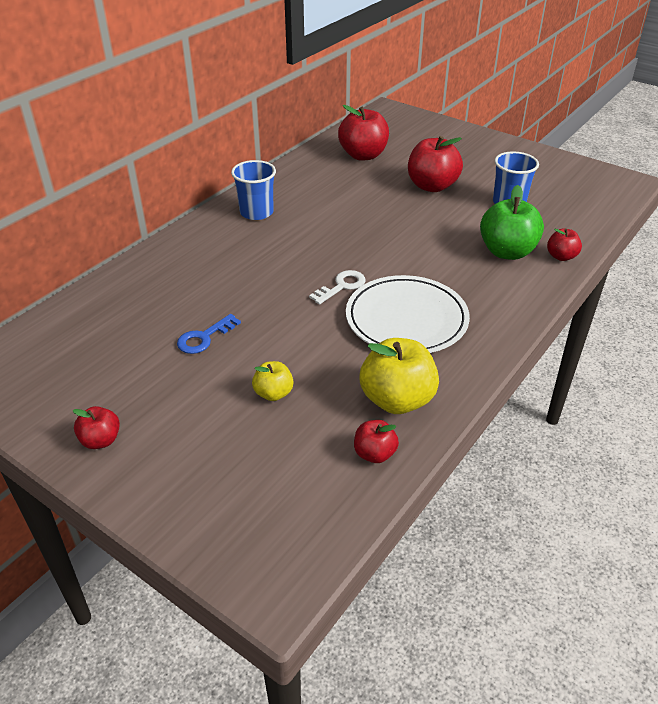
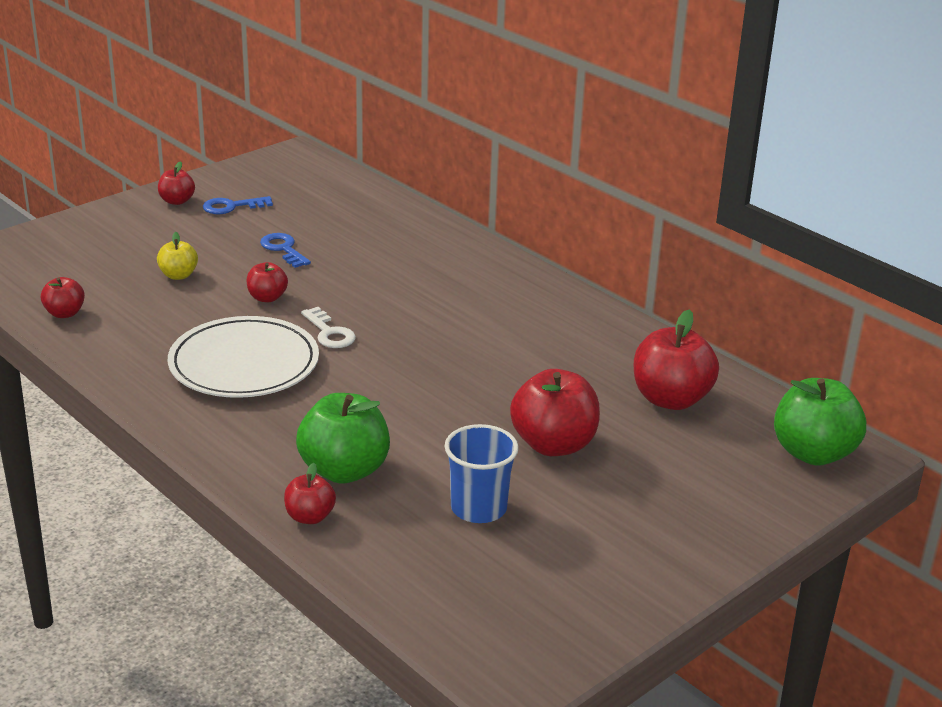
camera: 100 degrees right, 10 degrees down
(113, 393) = (232, 207): none -> blue key
(256, 212) = (519, 297): blue cup -> none
(298, 329) = (267, 298): none -> red apple
(393, 119) = (813, 453): none -> green apple
(397, 400) = (122, 336): yellow apple -> none

